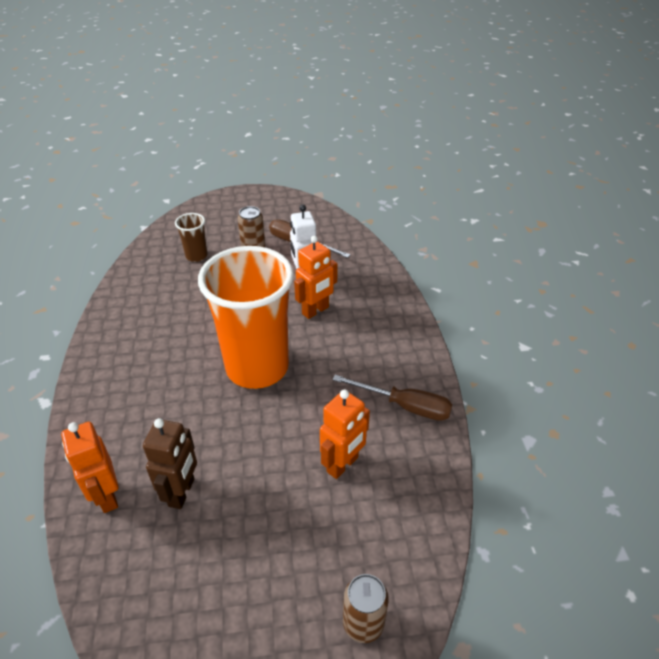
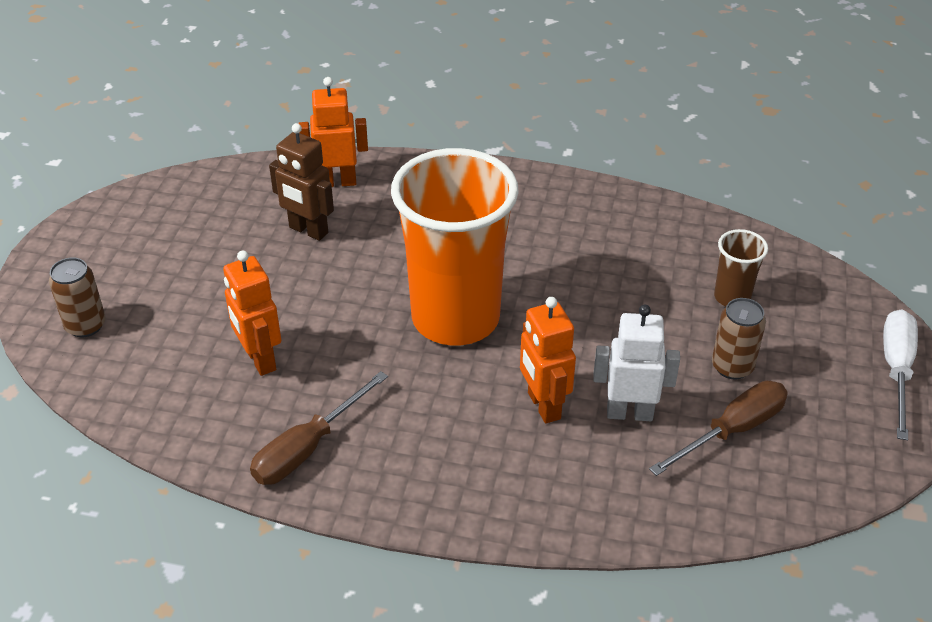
camera: 110 degrees right, 0 degrees up
(234, 201) = (896, 370): none -> white screwdriver

